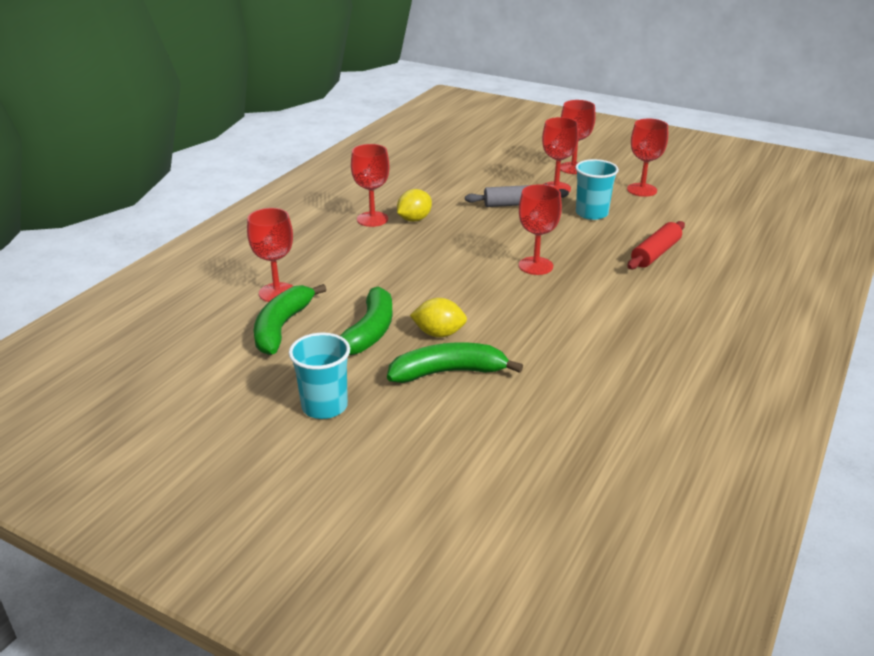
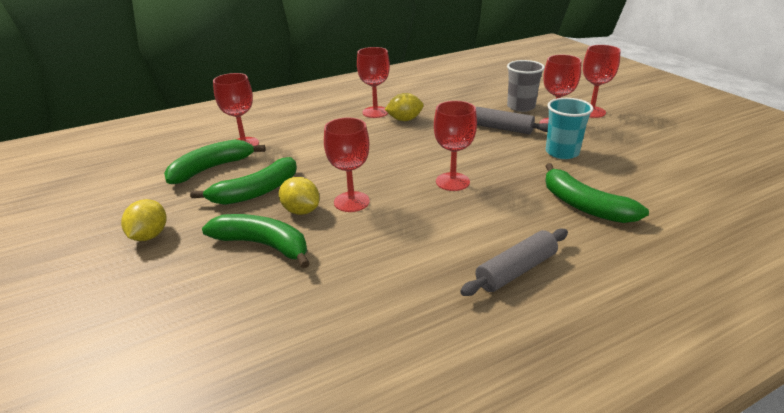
camera: 35 degrees right, 0 degrees up
(324, 406) = (149, 236): turquoise cup -> yellow lemon
(507, 178) = (521, 107): none -> grey cup
(642, 190) = (640, 145): red goblet -> red goblet (351, 202)
(655, 253) = (584, 205): red rolling pin -> green banana
(664, 317) = (516, 270): none -> grey rolling pin

